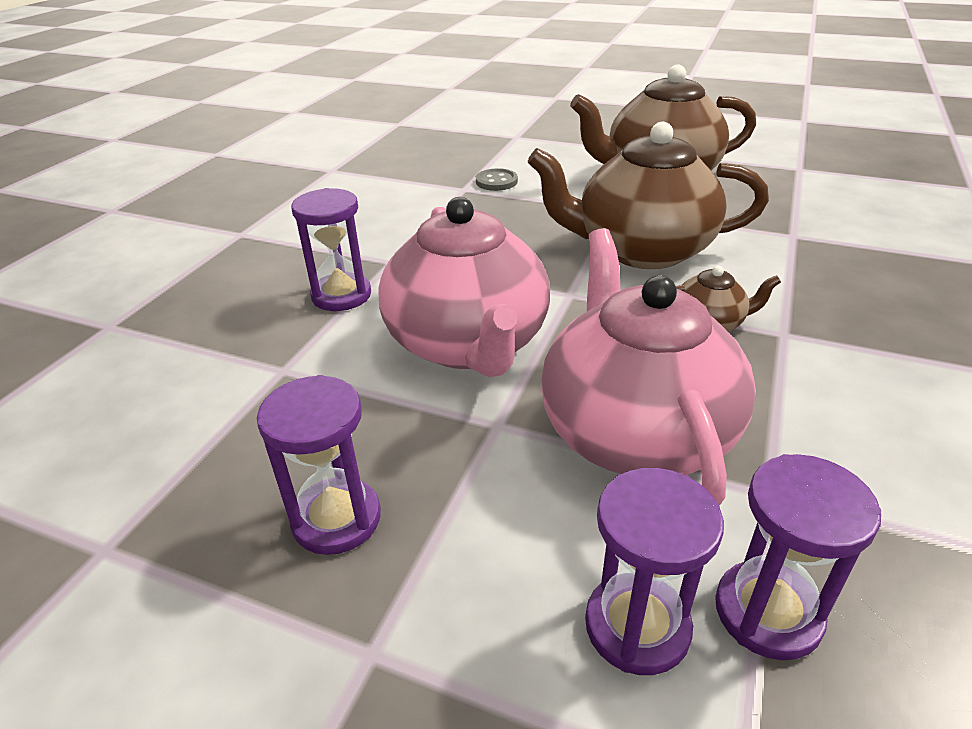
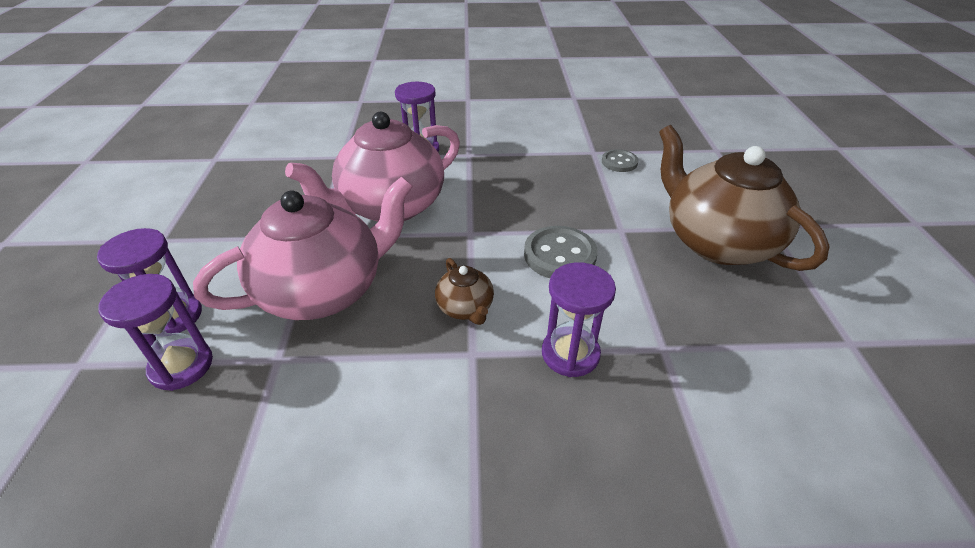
camera: 65 degrees right, 5 degrees up
(336, 519) = (237, 207): purple hourglass -> purple hourglass (570, 354)
(641, 250) = (559, 255): brown teapot -> grey button

